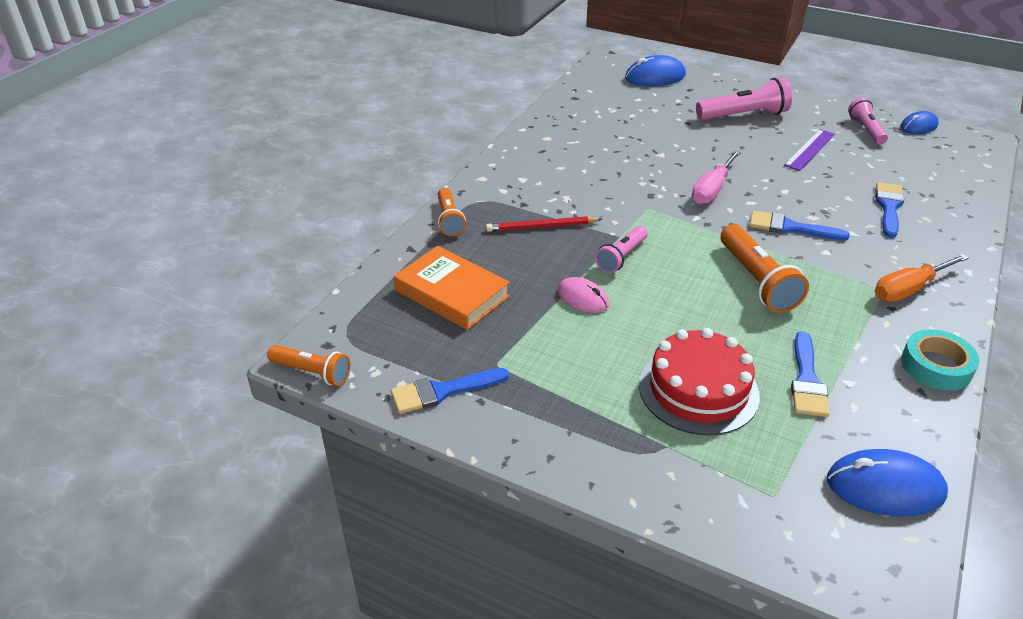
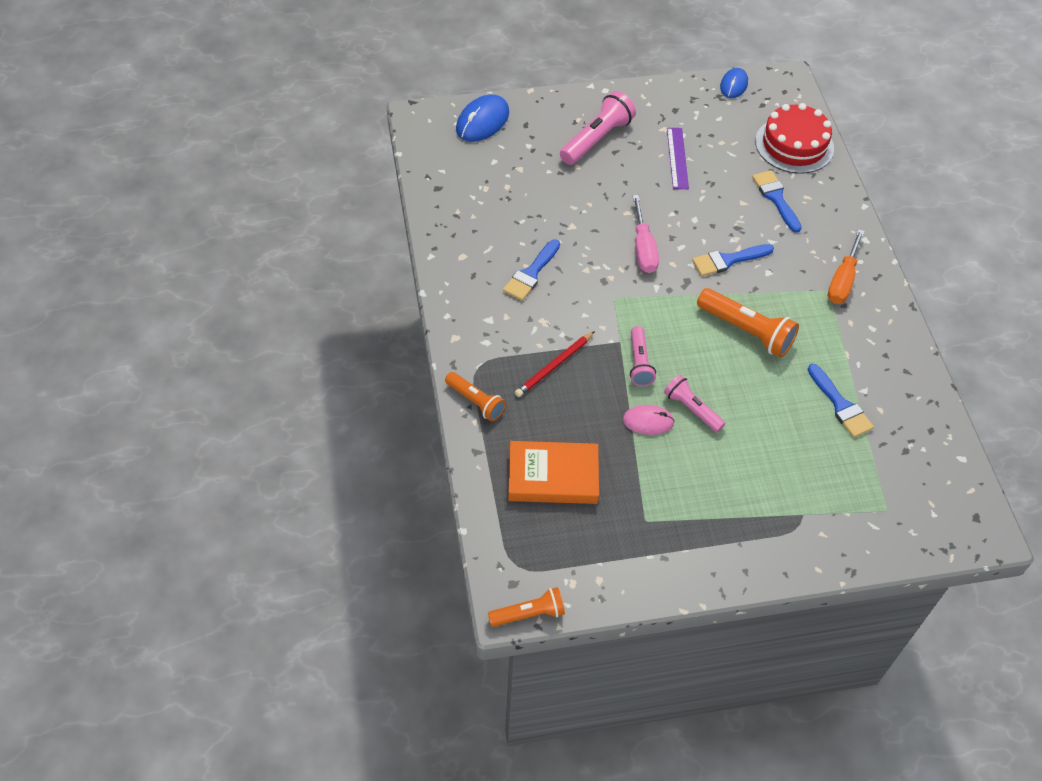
camera: 40 degrees left, 15 degrees up
(443, 391) = (633, 567): blue brush -> blue brush (531, 273)
(698, 390) = (786, 456): red cake -> red cake (794, 145)
(866, 130) = (700, 110): pink flashlight -> pink flashlight (692, 409)
(885, 487) = (936, 462): blue mouse -> none
(936, 366) = (901, 344): turquoise tape -> none

